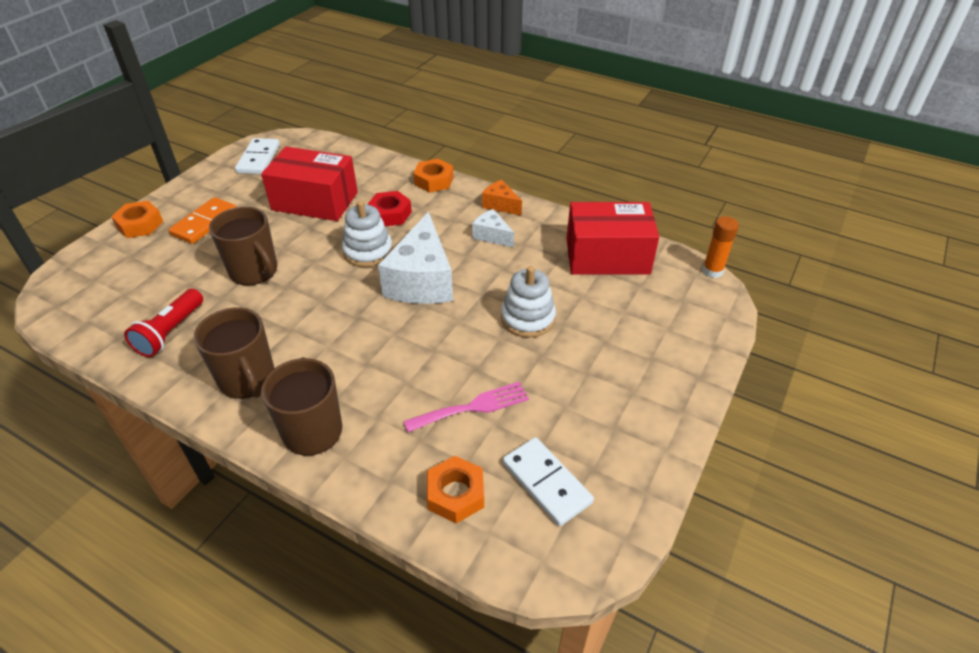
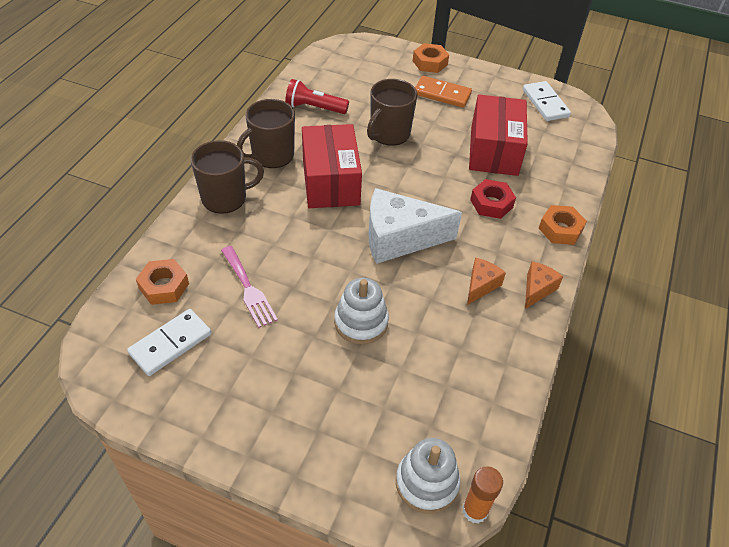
camera: 80 degrees right, 5 degrees up
(259, 159) = (545, 103): white domino -> white domino turned 75 degrees clockwise
(368, 251) = (431, 197): white stacking toy -> white stacking toy (426, 483)
(492, 236) = (481, 285): white cheese -> orange cheese
(607, 256) = (474, 393): red box -> red box (330, 181)

